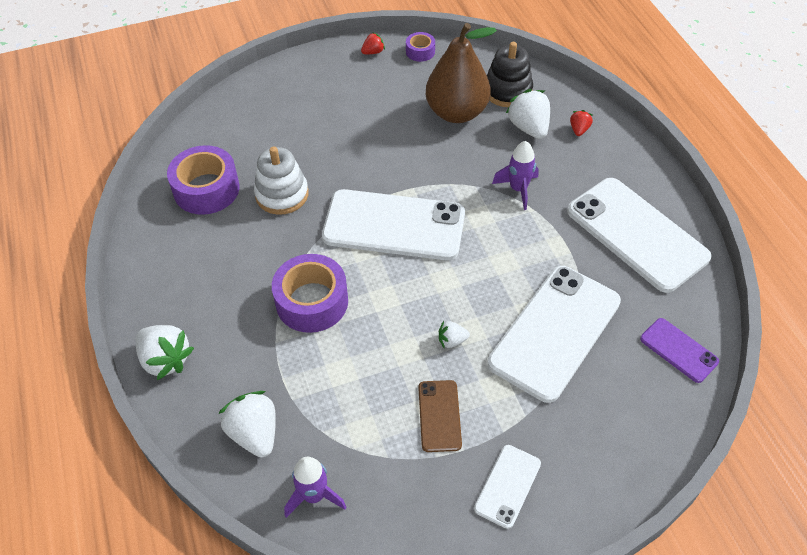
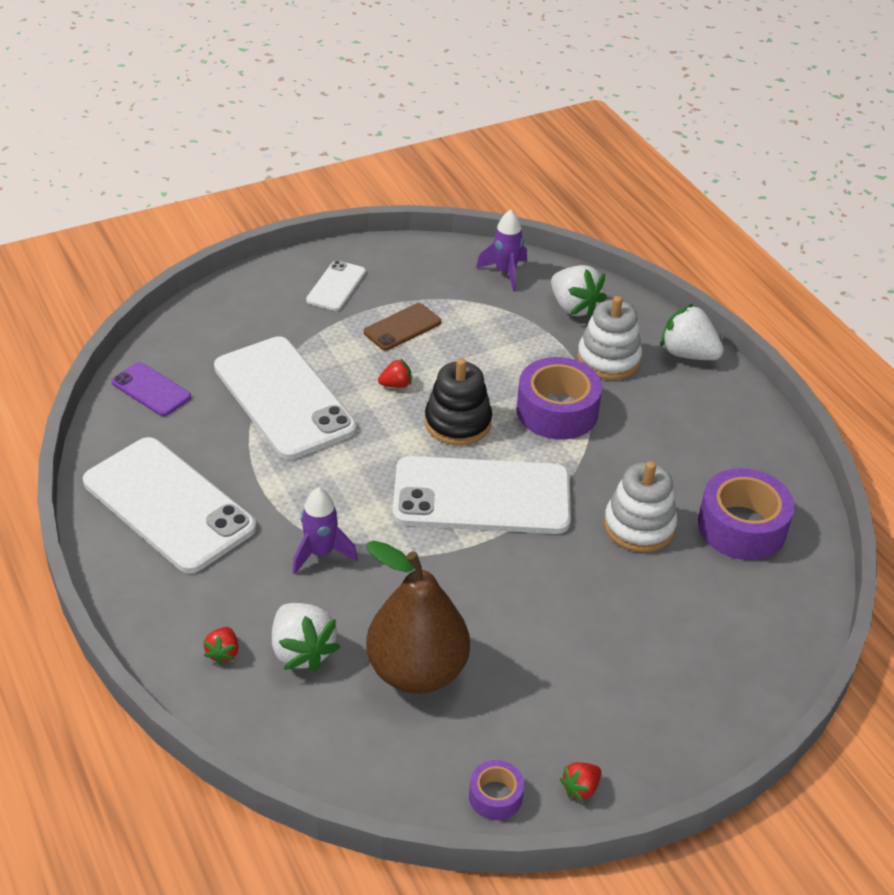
camera: 170 degrees right, 10 degrees down
(245, 358) = (608, 359): none -> white stacking toy
(439, 416) = (402, 327): brown phone -> brown phone turned 60 degrees clockwise
(452, 341) = (396, 385): white strawberry -> red strawberry
(507, 91) = (335, 719): black stacking toy -> black stacking toy (458, 422)
(555, 332) = (284, 398): white phone -> white phone turned 60 degrees counterclockwise

